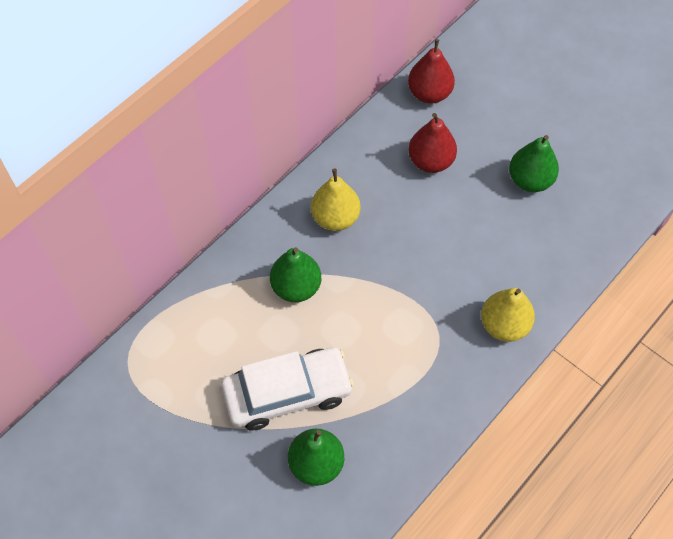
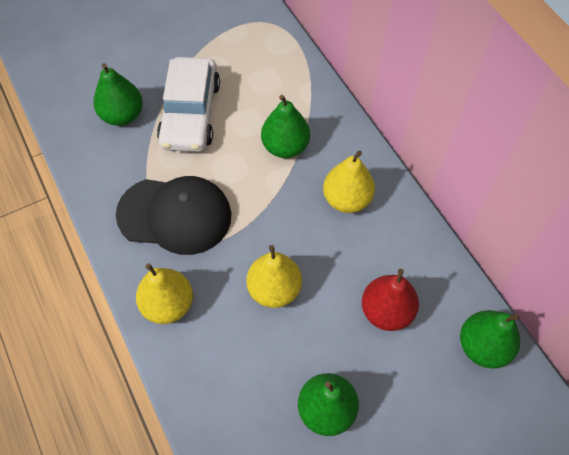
camera: 110 degrees right, 0 degrees up
(414, 357) = (175, 215): none -> black cap
(429, 93) = (482, 347): red pear -> green pear
(450, 247) = (274, 289): none -> yellow pear

